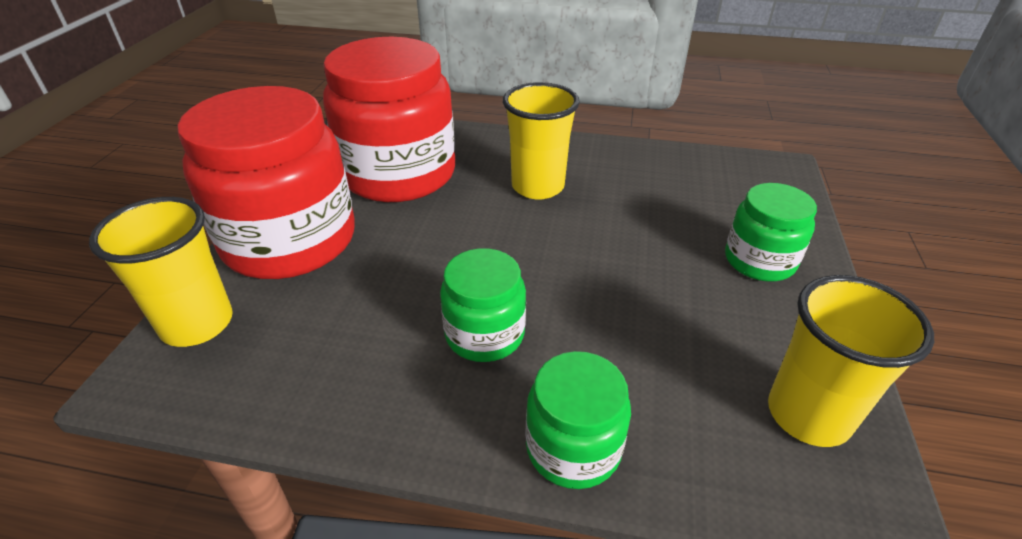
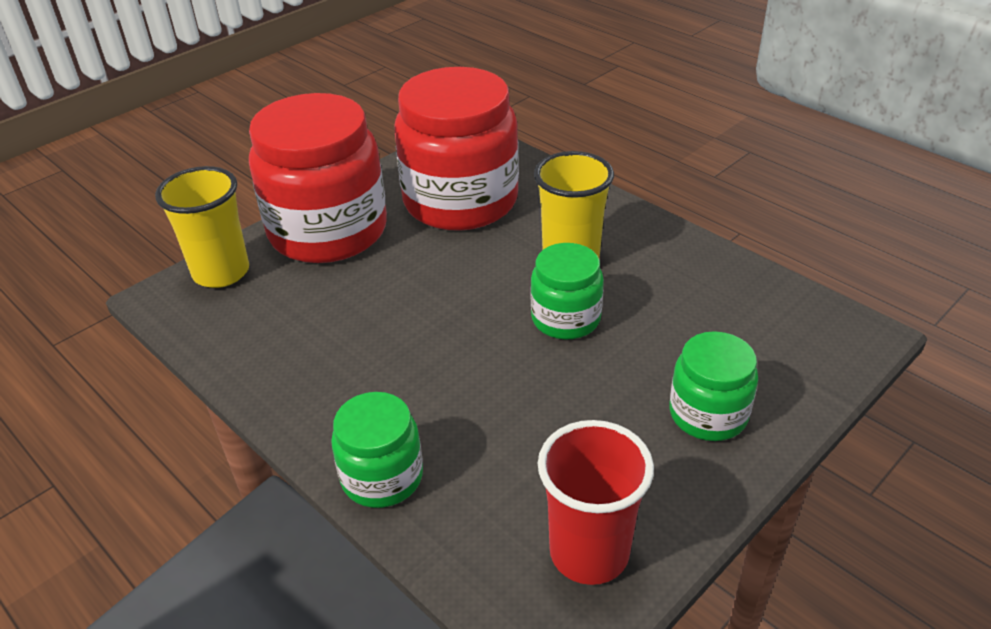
camera: 35 degrees right, 0 degrees up
(484, 334) = (400, 367): green jar -> green jar (565, 318)
(808, 415) = (589, 552): yellow cup -> red cup

